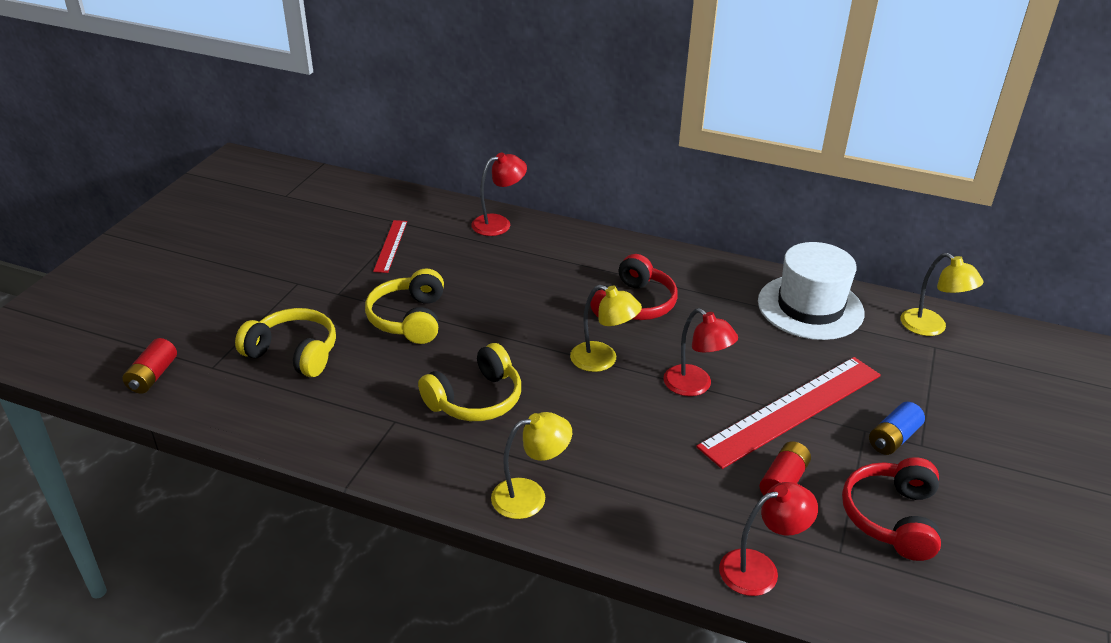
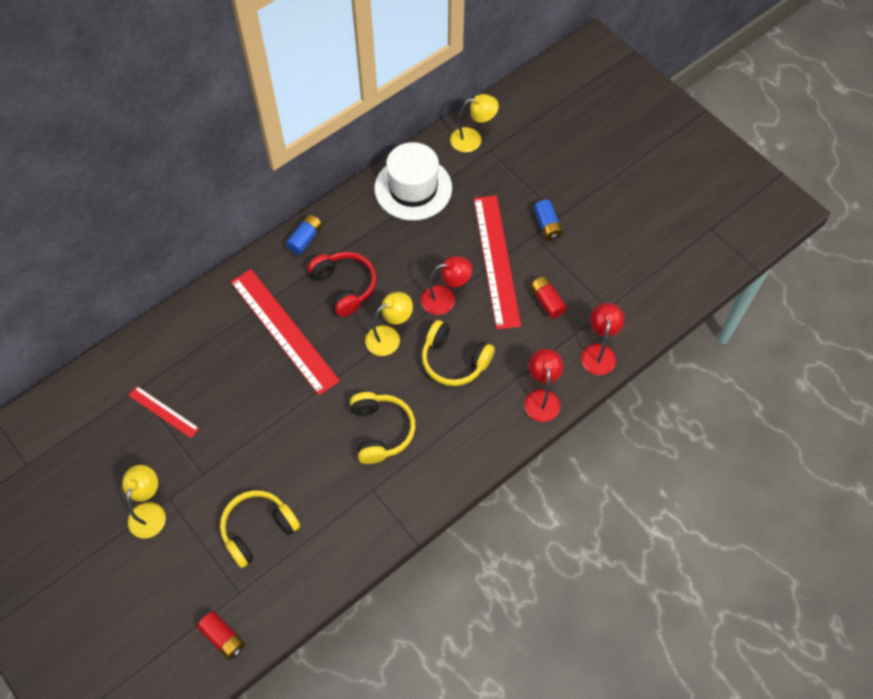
camera: 60 degrees left, 25 degrees up
(409, 319) = (267, 436): yellow headphones -> yellow headphones (454, 360)
(499, 223) = (186, 322): red lamp -> red lamp (541, 398)
(530, 496) = (484, 440): yellow lamp -> yellow lamp (149, 512)
(543, 284) = (284, 330): none -> red ruler
(663, 258) = (305, 239): none -> blue battery
(892, 518) = (600, 268): red headphones -> none

